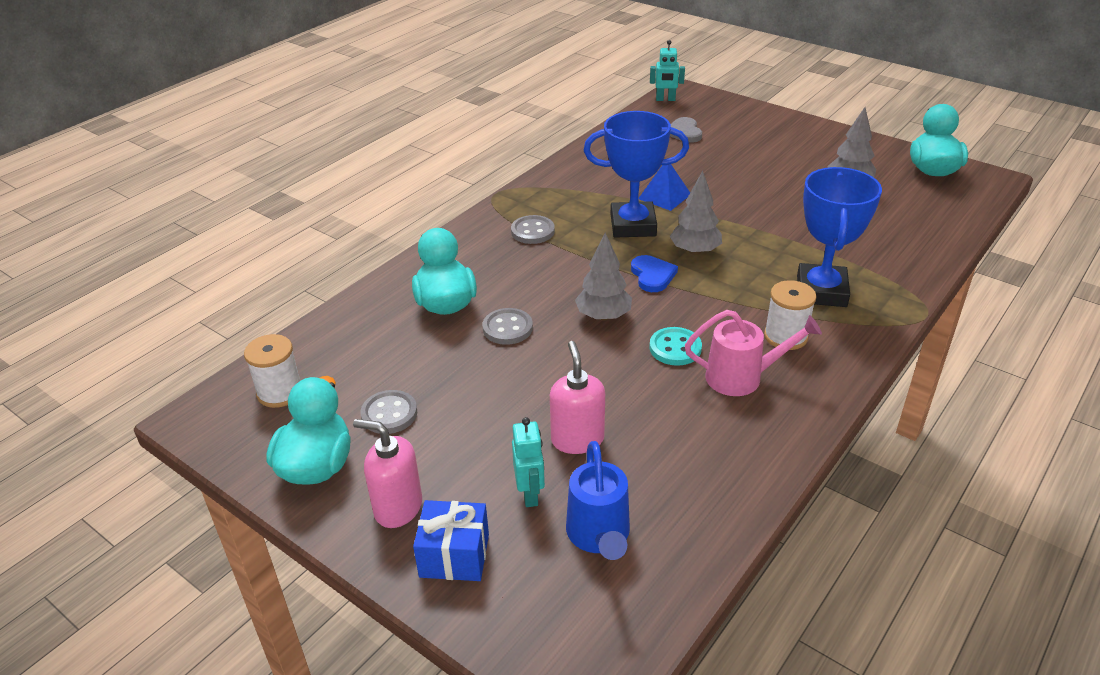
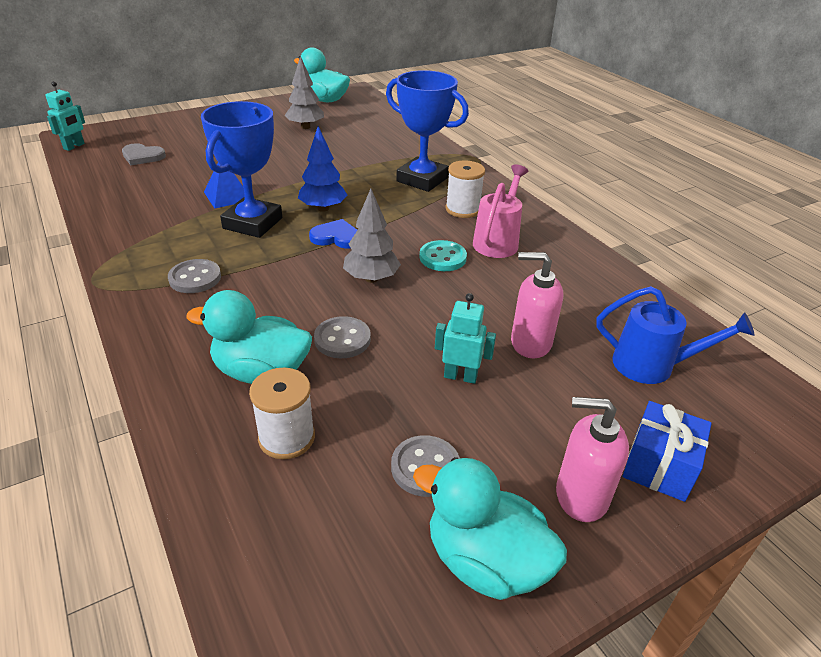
camera: 70 degrees left, 0 degrees up
(280, 392) = (316, 577): white spool -> white spool (286, 438)
(397, 507) = (581, 496): pink soap dispenser -> pink soap dispenser turned 60 degrees clockwise
(530, 494) = (590, 391): turquoise robot -> turquoise robot (460, 376)
(695, 251) = (323, 208): grey tree -> blue tree

